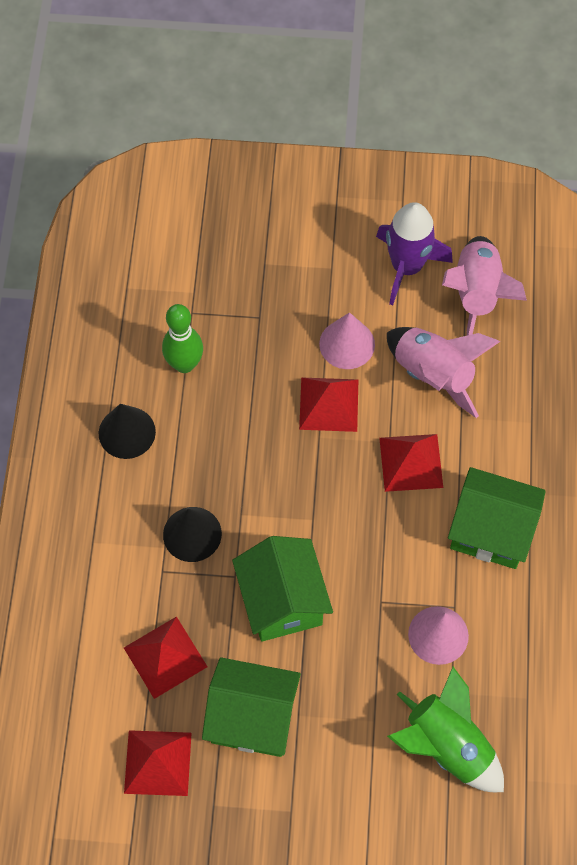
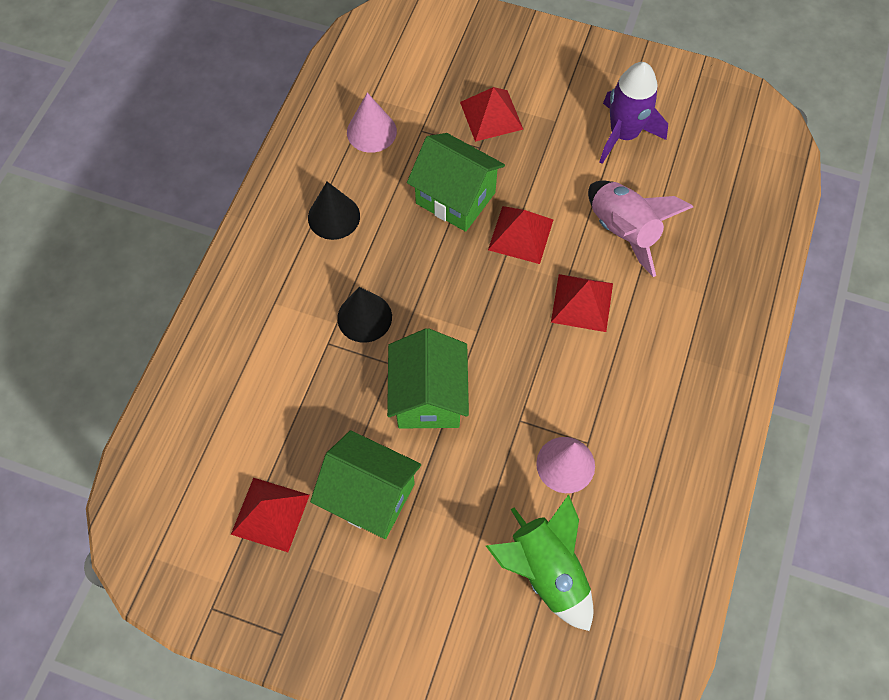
camera: 15 degrees right, 0 degrees up
(165, 657) = (307, 420): red pyramid -> red pyramid (491, 115)
(184, 364) = (402, 171): green bowling pin -> none
(347, 344) = (551, 187): pink cone -> pink cone (371, 131)
(476, 294) = (681, 171): pink rocket -> none
(491, 531) = (640, 382): green house -> green house (455, 198)

